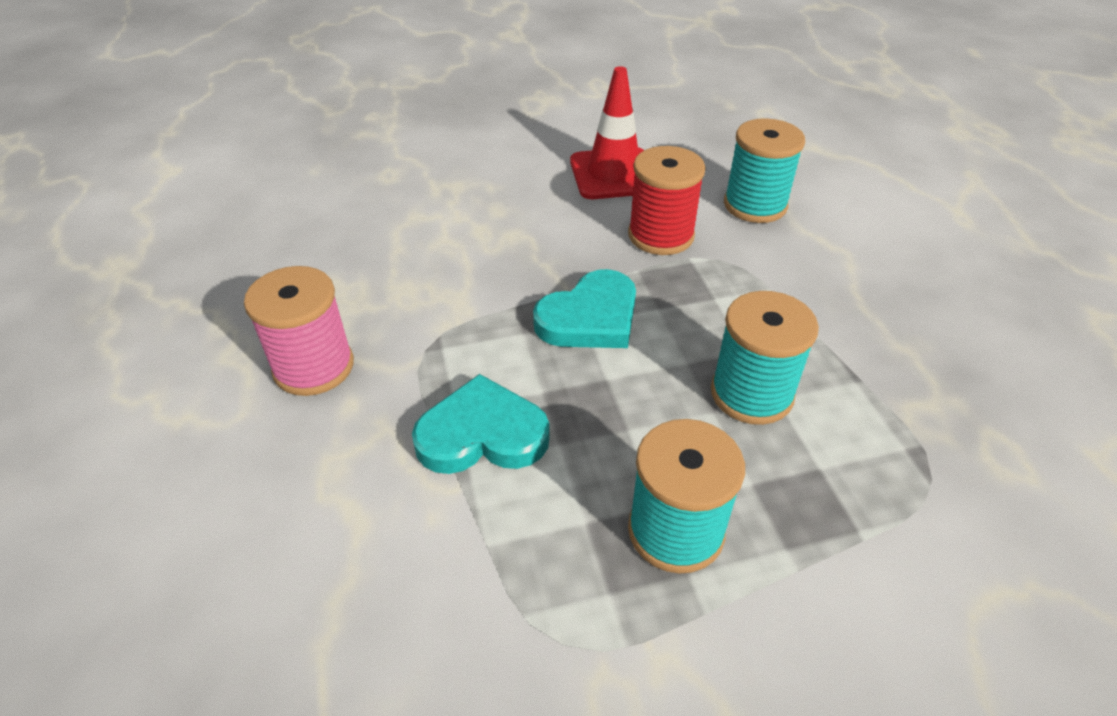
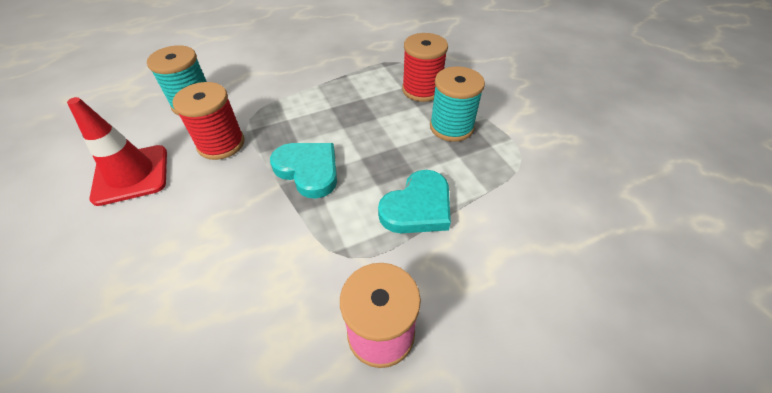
camera: 100 degrees left, 5 degrees up
(482, 434) = (418, 207): turquoise heart -> turquoise heart turned 120 degrees counterclockwise
(751, 394) = (362, 105): turquoise spool -> none
(812, 503) = (422, 90): none -> red spool

